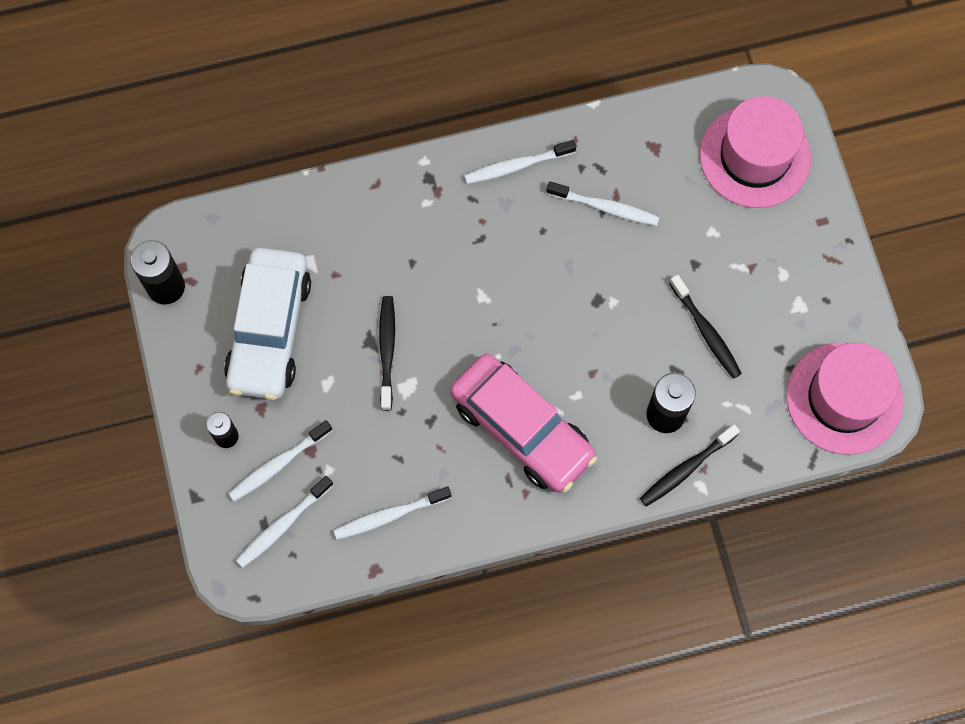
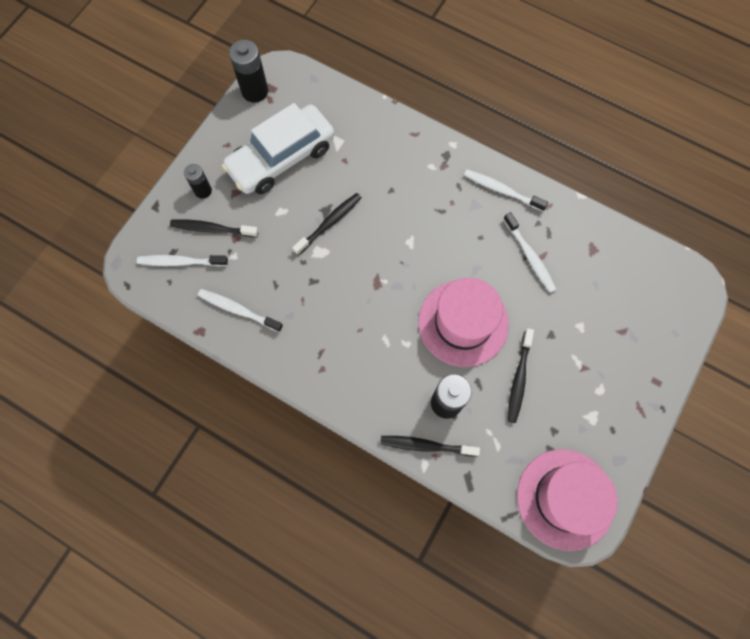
camera: 45 degrees right, 0 degrees up
(278, 464) = (212, 229): white toothbrush -> black toothbrush
(522, 429) = (357, 332): pink car -> none
(755, 156) = (650, 307): pink hat -> pink hat (463, 323)

